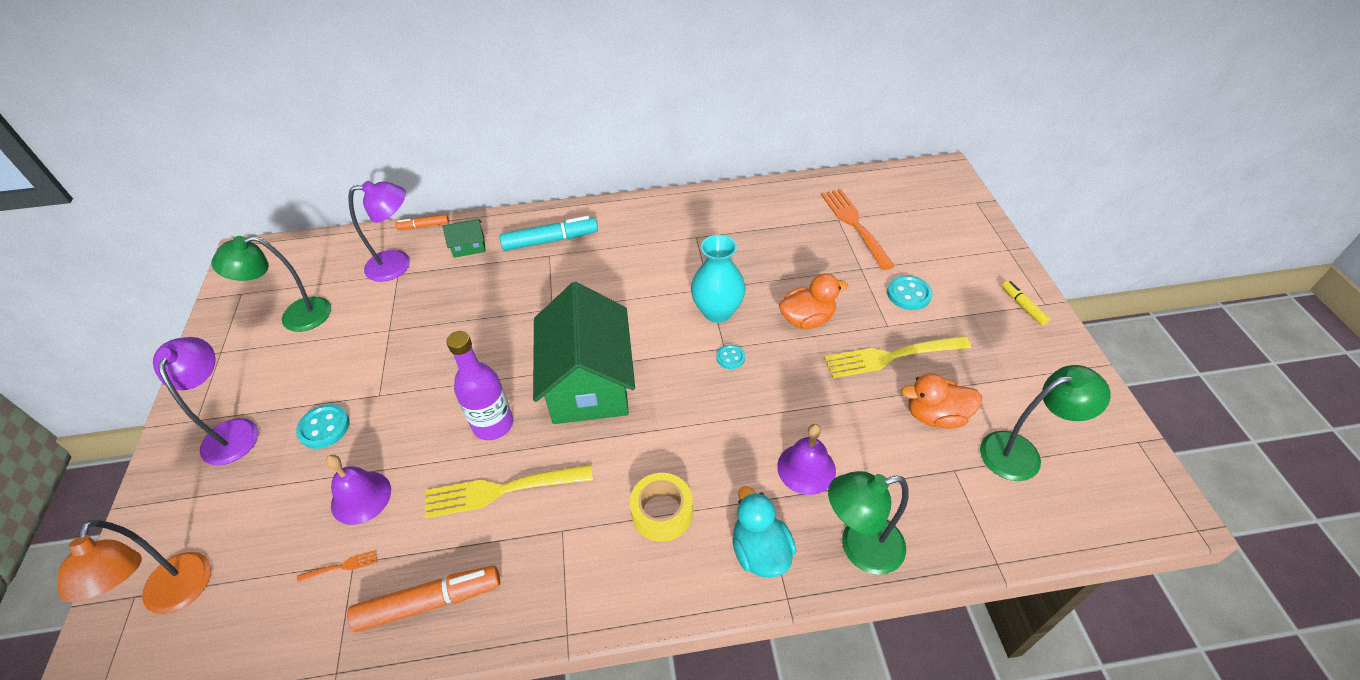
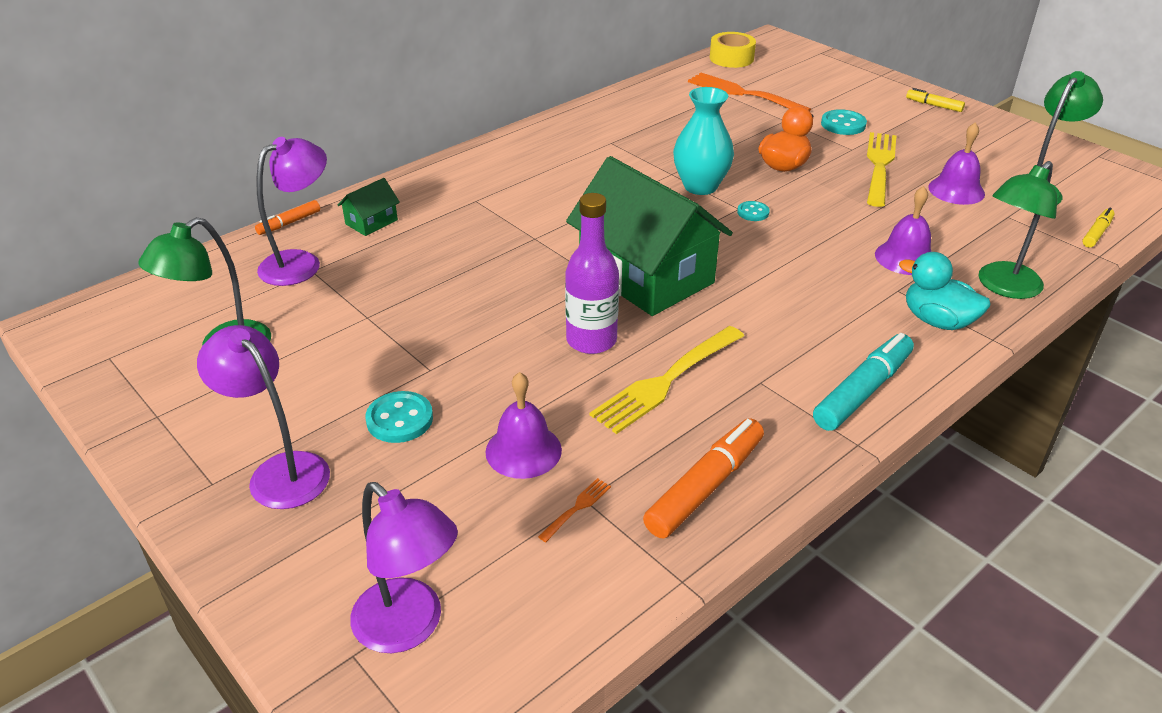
camera: 35 degrees left, 10 degrees down
(175, 597) = (409, 627): orange lamp -> purple lamp
(550, 240) = (461, 189): turquoise marker -> turquoise marker (863, 391)
(662, 512) = (830, 332): yellow tape -> yellow tape (731, 58)
(892, 356) = (880, 166): yellow fork -> yellow fork turned 150 degrees clockwise
(935, 416) = (956, 190): orange duck -> purple bell
(1025, 535) = (1096, 233): none -> yellow marker

